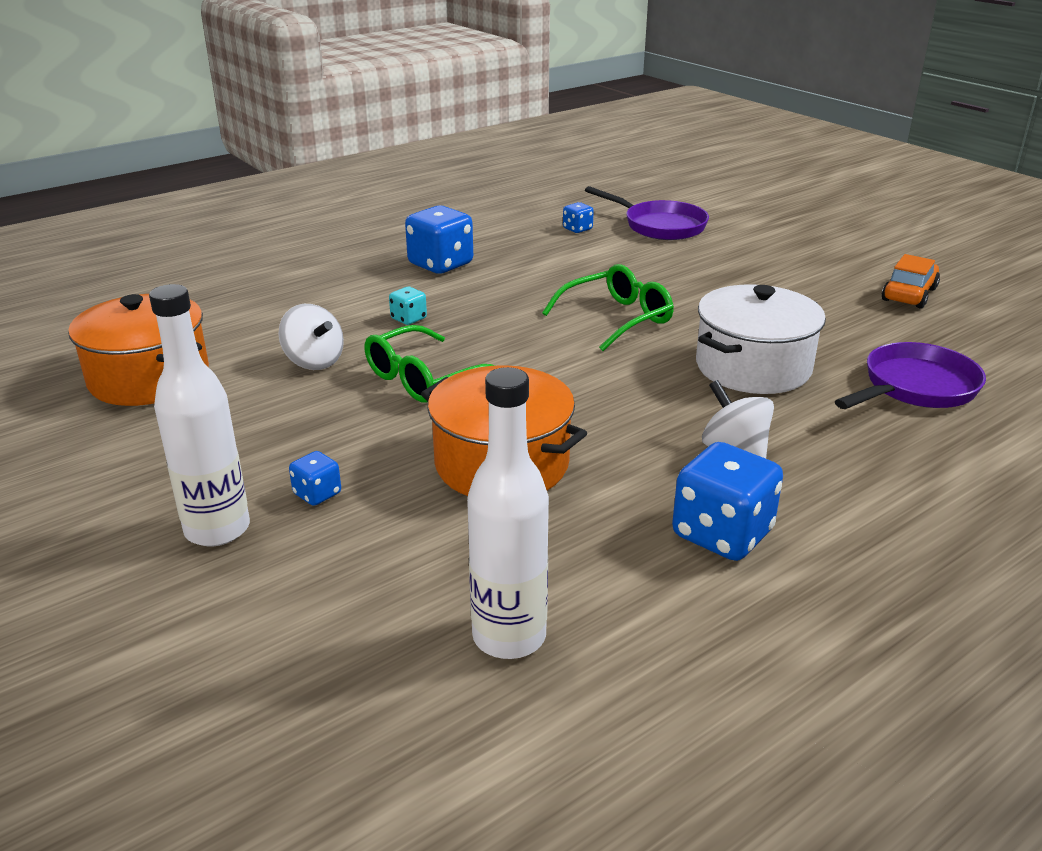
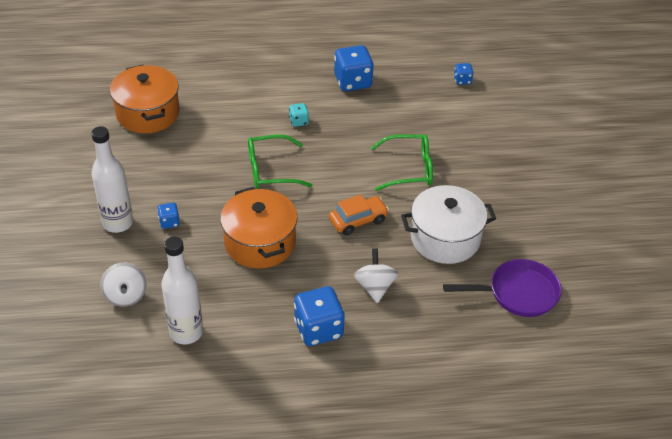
camera: 30 degrees right, 15 degrees up
(314, 361) = (228, 134): white spinning top -> white spinning top (126, 295)
(660, 226) = (518, 98): purple pan -> none
(909, 294) = (607, 225): orange car -> orange car (358, 220)

